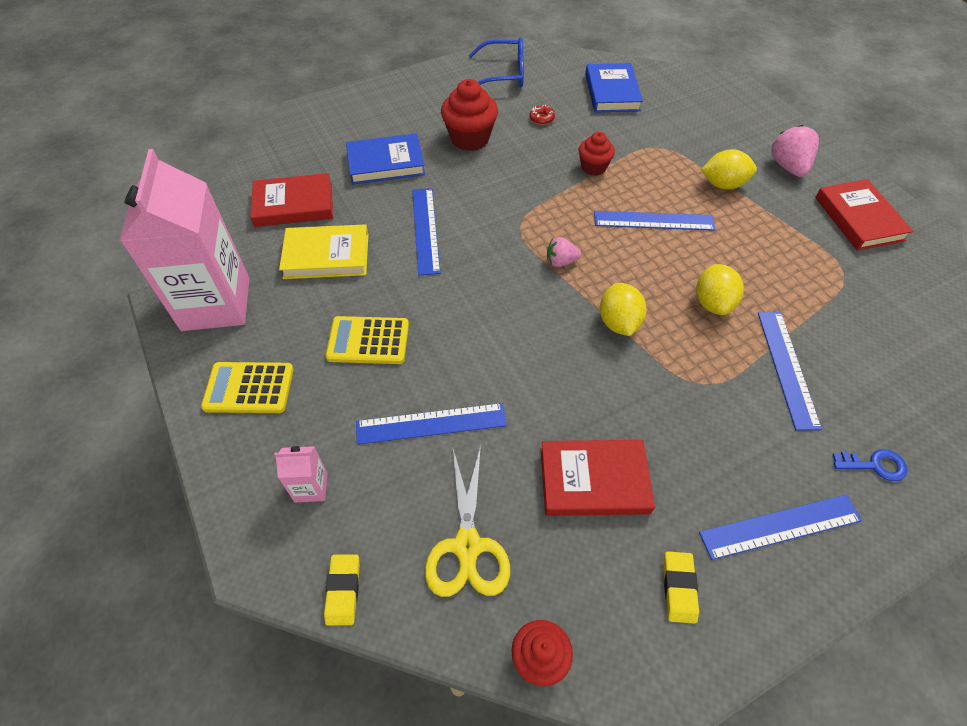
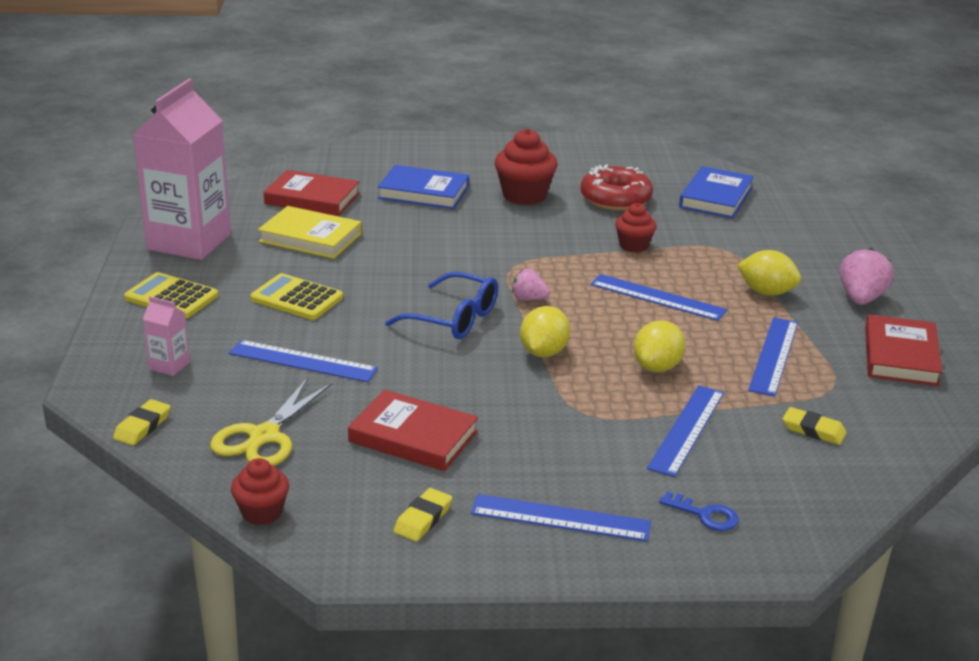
camera: 25 degrees right, 25 degrees down
(425, 230) = (417, 245): blue ruler -> blue ruler (774, 356)
(504, 74) = (609, 159): blue glasses -> blue glasses (454, 319)
(541, 119) = (615, 199): red donut -> red donut, size x2.44
(868, 327) = (813, 430): none -> yellow eraser

